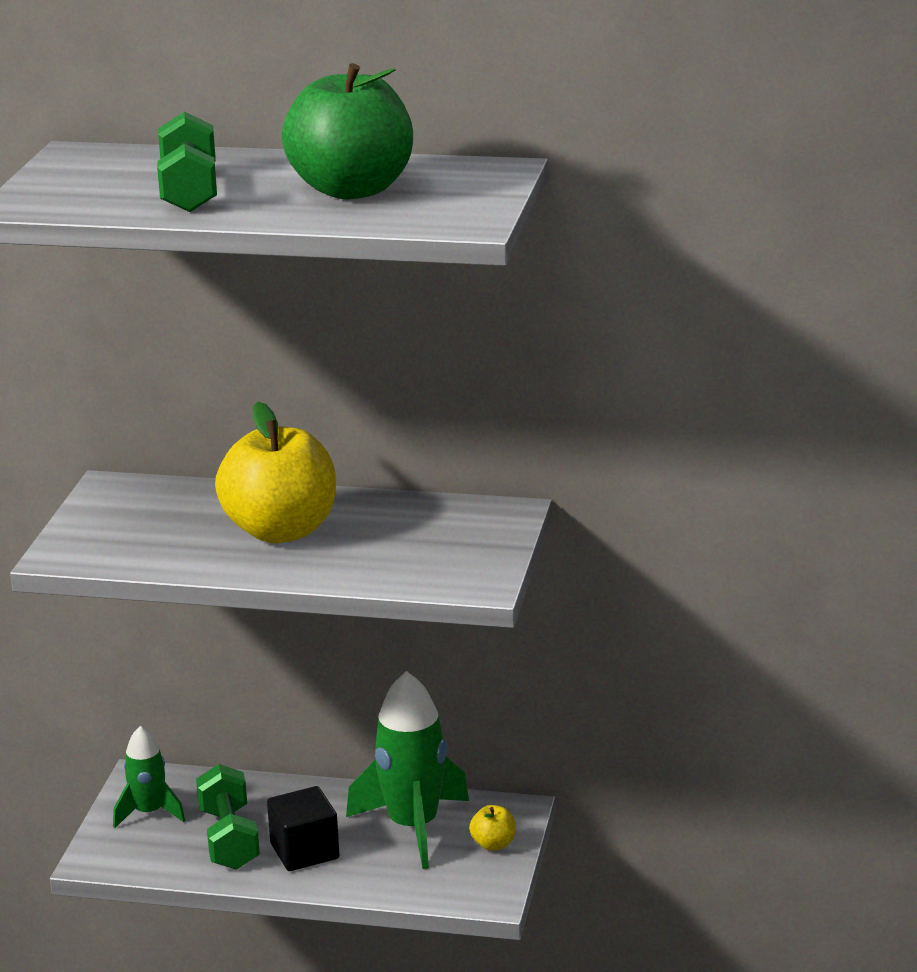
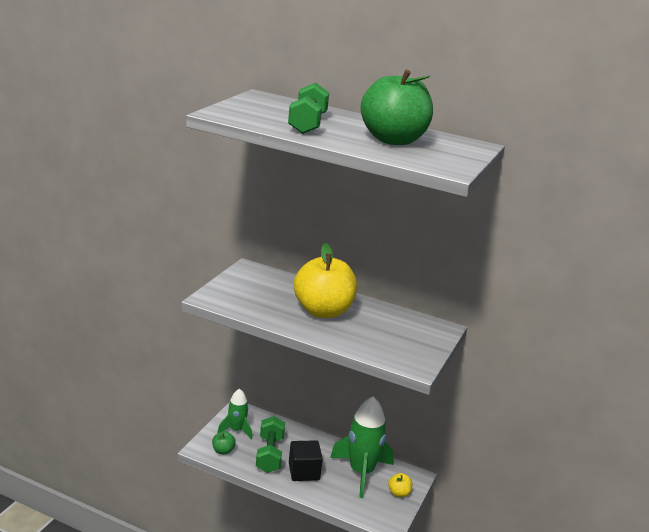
camera: 10 degrees right, 0 degrees up
(137, 853) = (223, 451): none -> green apple

